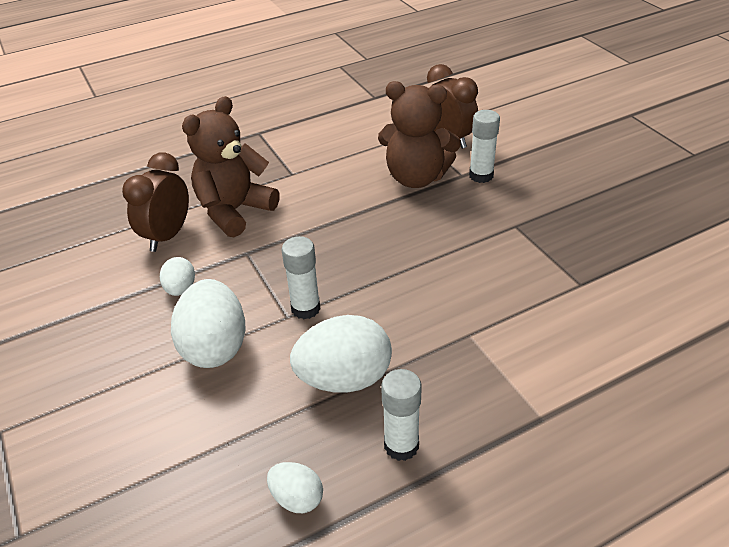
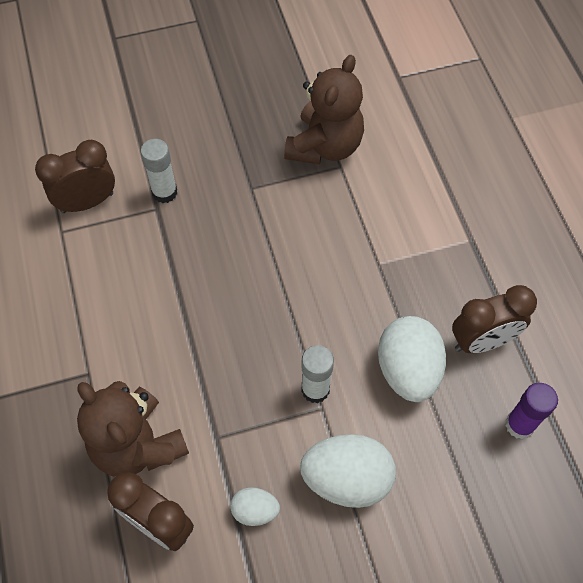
camera: 80 degrees left, 20 degrees up
(297, 498) = (519, 425): white egg -> purple glue stick
(401, 445) = (482, 341): white glue stick -> brown clock
(416, 177) = (145, 250): brown teddy bear -> brown teddy bear (324, 146)

